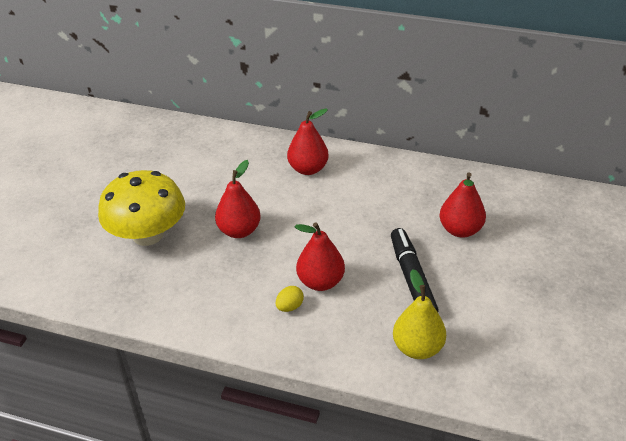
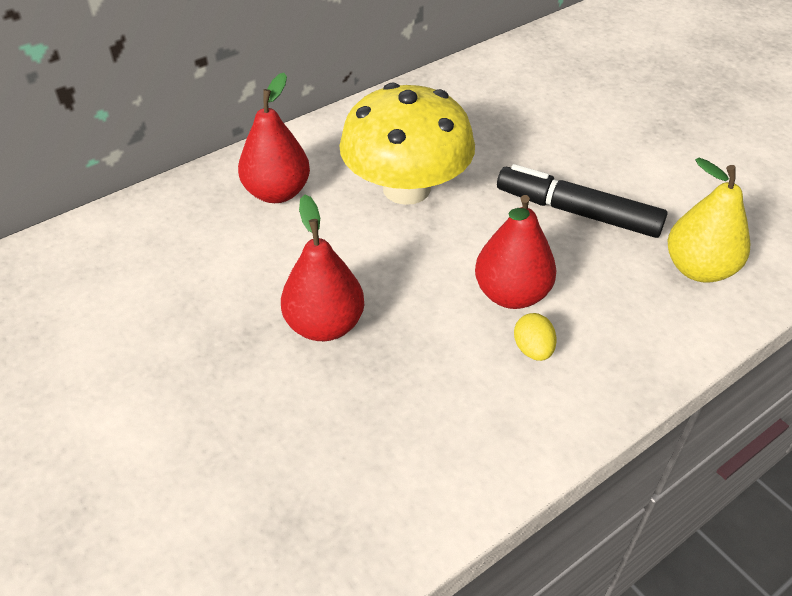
camera: 55 degrees left, 5 degrees up
(148, 234) = (210, 443): yellow mushroom -> yellow mushroom (406, 188)
(460, 230) = (530, 134): red pear -> none

